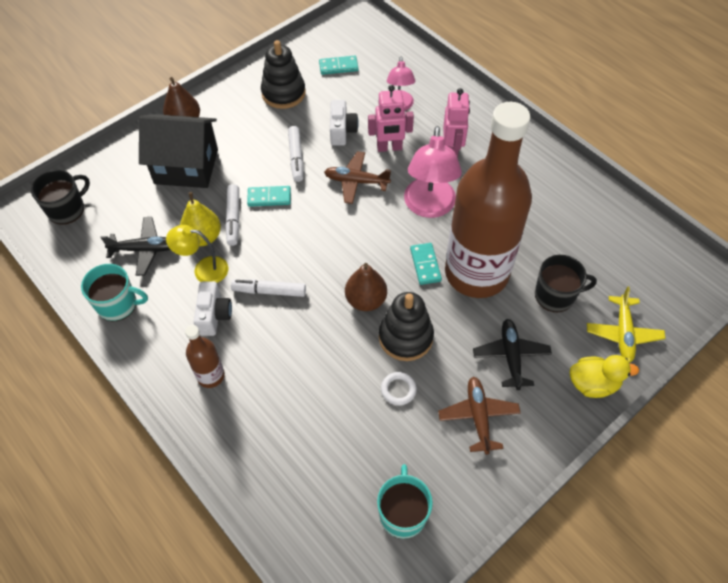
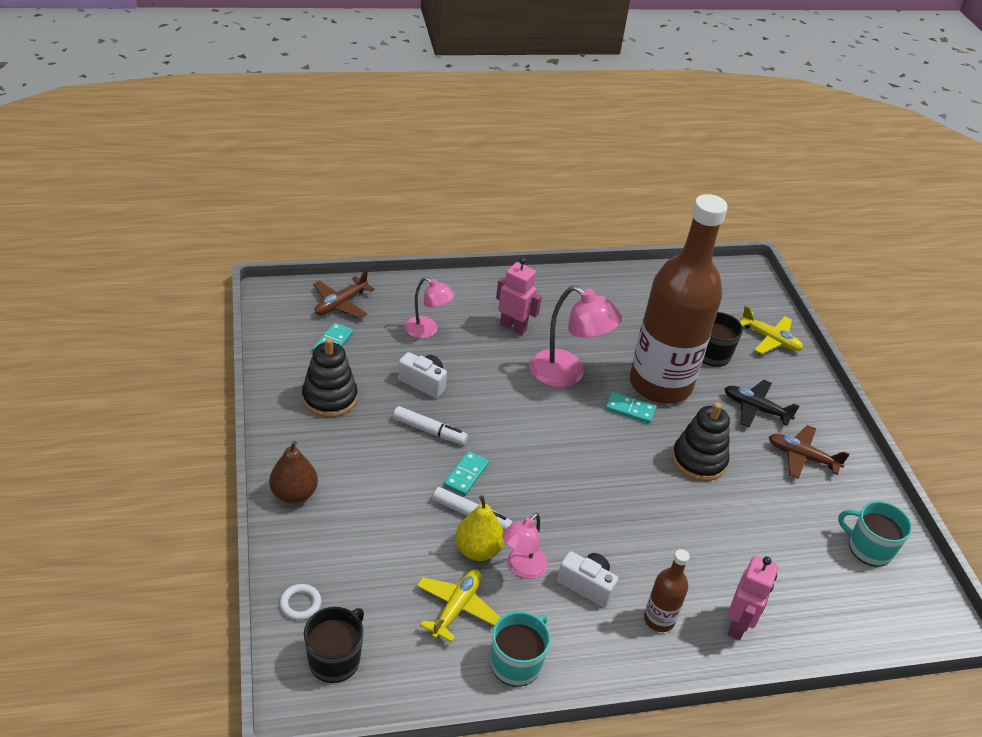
camera: 65 degrees left, 15 degrees down
(67, 209) = (335, 659): black mug -> black mug turned 45 degrees clockwise
(144, 249) = (456, 608): black plane -> yellow plane
(186, 166) = (364, 521): black house -> none
(203, 269) = (521, 568): yellow lamp -> pink lamp
(269, 291) = (586, 529): white marker -> none
(356, 181) = (497, 405): brown plane -> brown plane (341, 304)
(366, 300) = (642, 466): brown pear -> none
(389, 148) = (474, 363): pink robot -> pink robot (738, 625)
(398, 390) = (750, 492): white ring -> white ring (300, 604)
(593, 384) = (806, 379): yellow duck -> none

